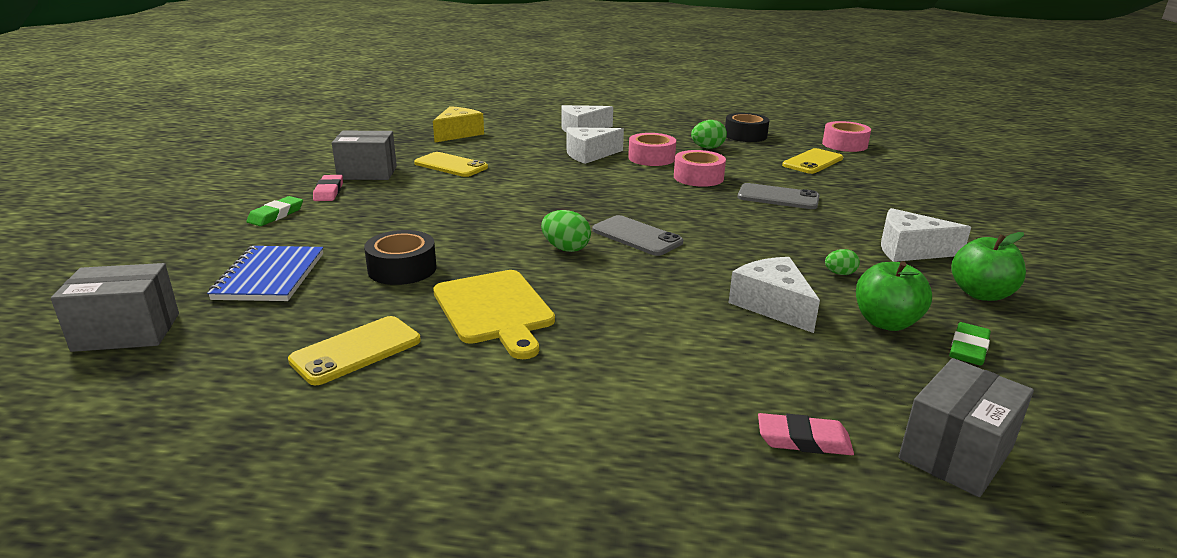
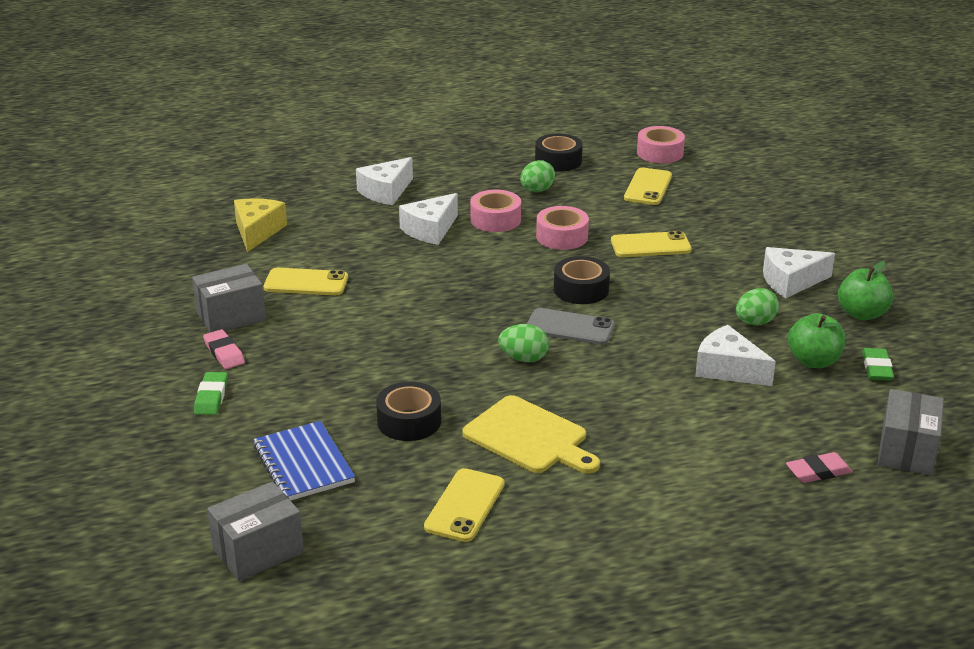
camera: 25 degrees left, 5 degrees up
(677, 213) = (581, 289): none -> black tape
(778, 197) = (650, 245): grey phone -> yellow phone
(839, 274) = (755, 322): green egg -> green egg, size x1.62

